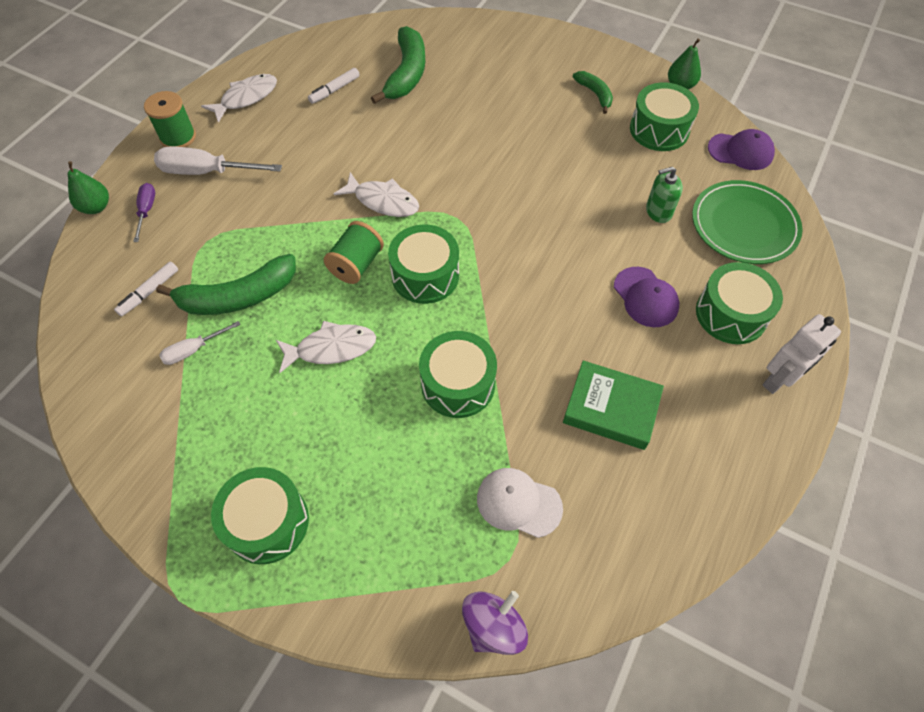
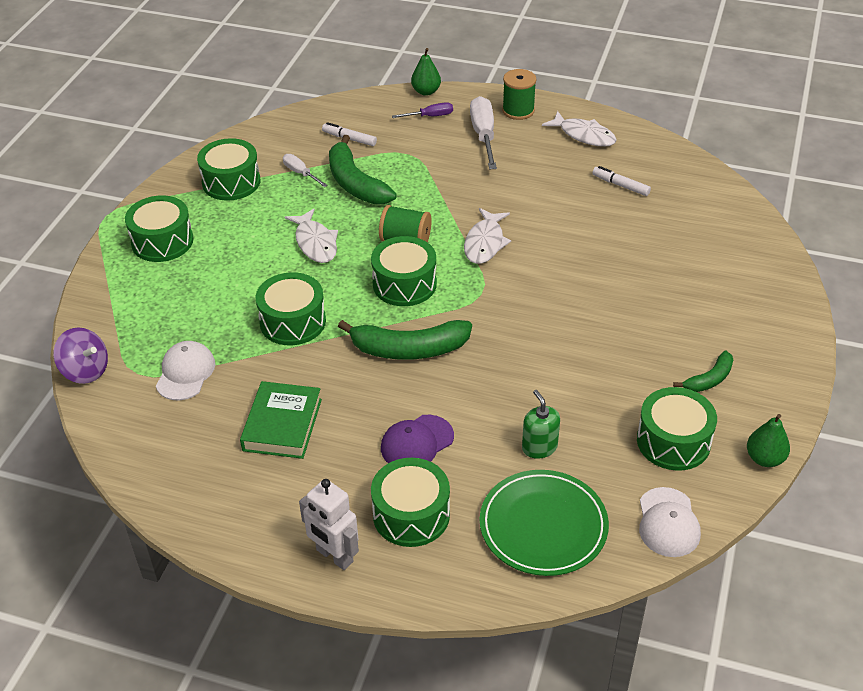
camera: 80 degrees right, 15 degrees down
(176, 430) = (231, 182): none -> green drum
(406, 74) = (669, 228): green banana -> green banana (409, 349)
(740, 151) = (668, 522): purple cap -> white cap

